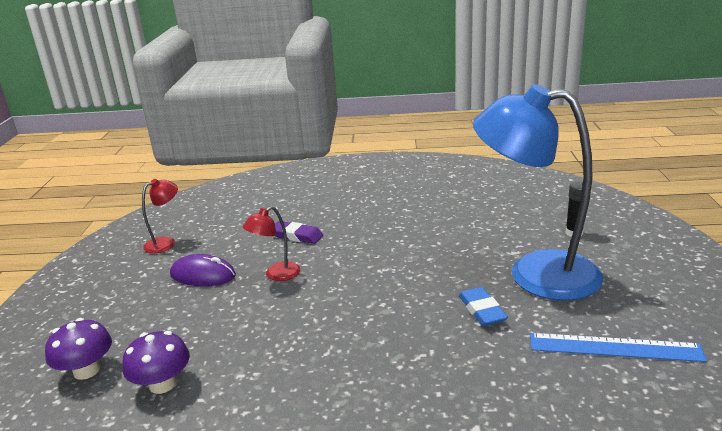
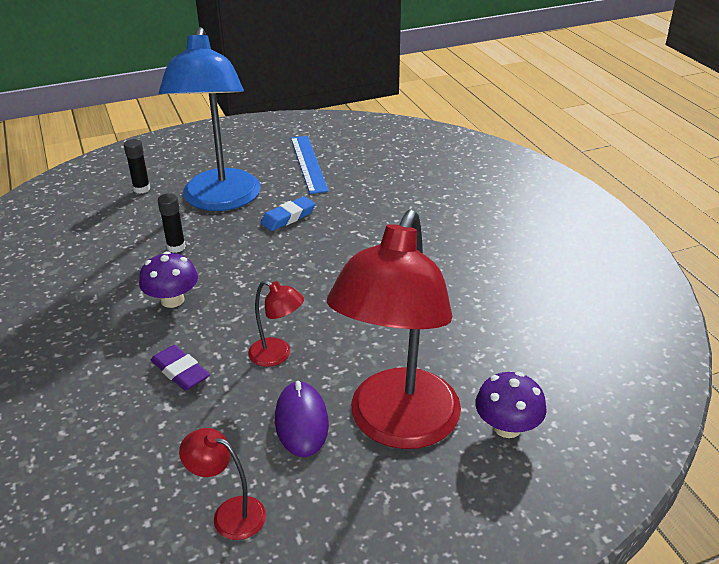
camera: 115 degrees left, 10 degrees up
(152, 315) = (397, 426): none -> red lamp
(162, 384) = (484, 360): purple mushroom -> purple mushroom (172, 300)
(297, 236) = (180, 371): purple eraser -> purple eraser turned 45 degrees counterclockwise
(457, 244) = (176, 247): none -> black glue stick

